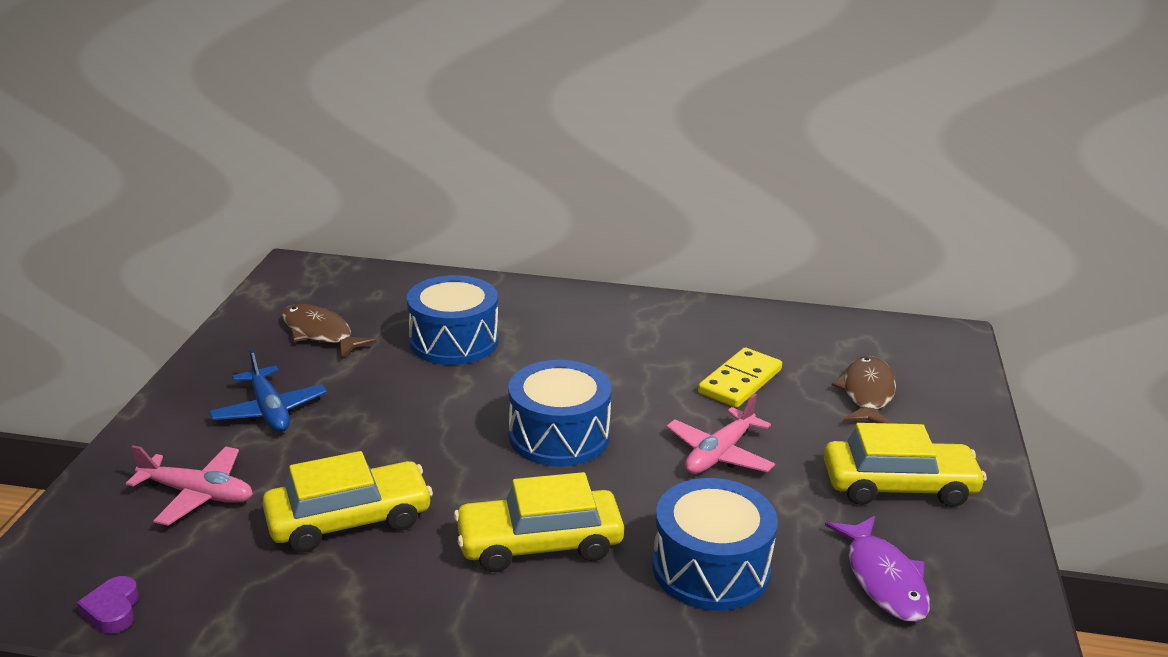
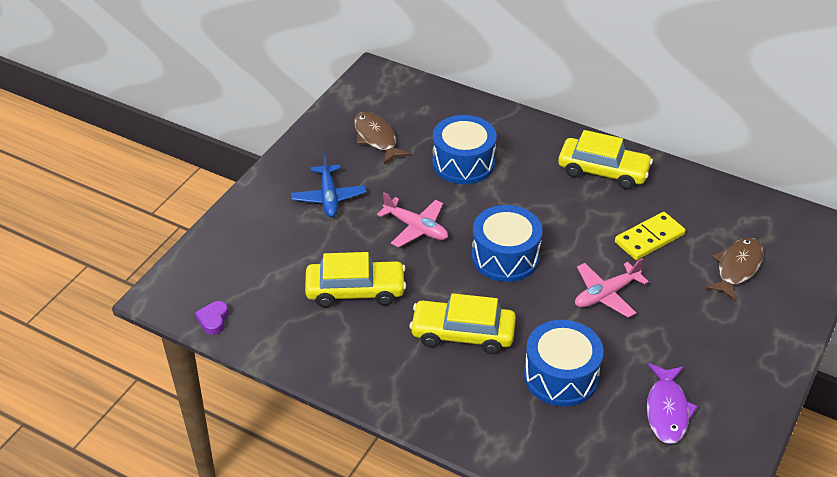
camera: 20 degrees right, 15 degrees up
(198, 494) = (273, 252): pink plane -> pink plane (416, 228)
(898, 486) = (716, 347): yellow car -> yellow car (603, 171)

